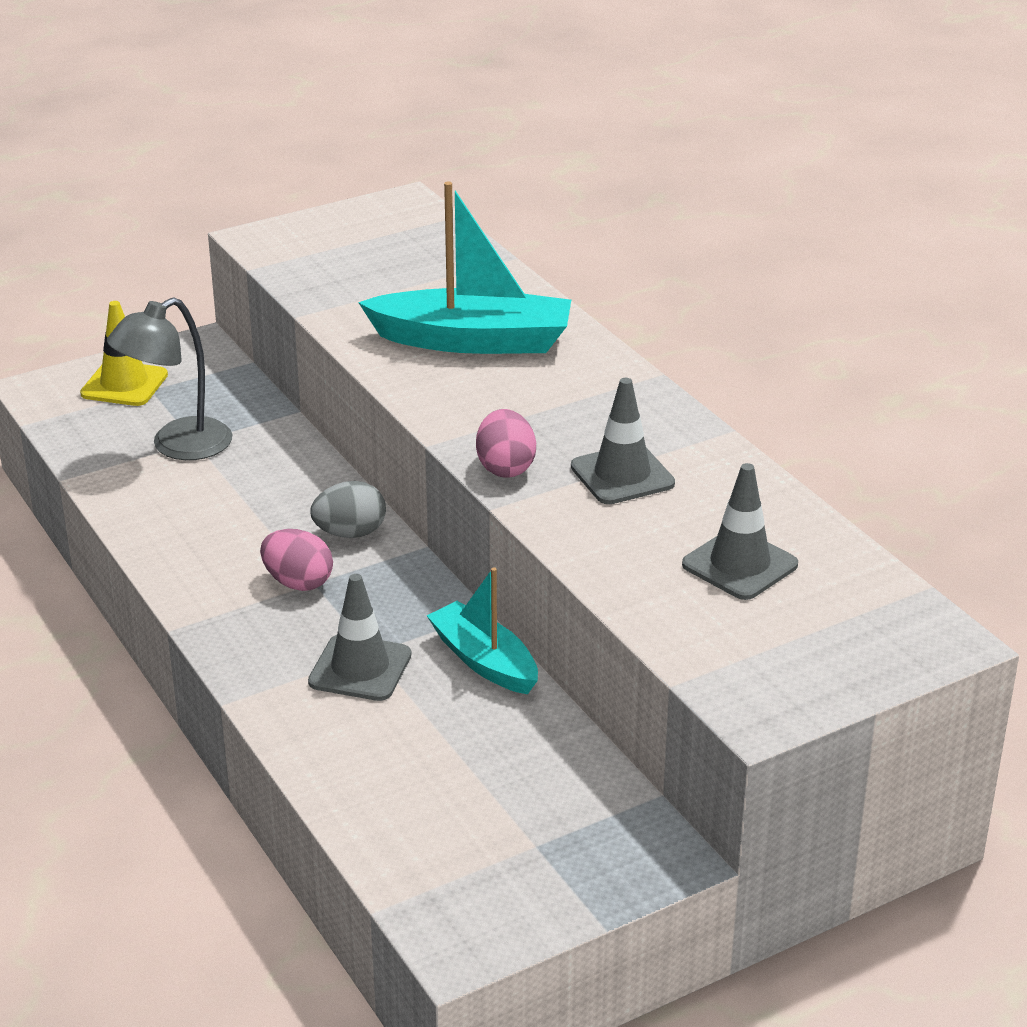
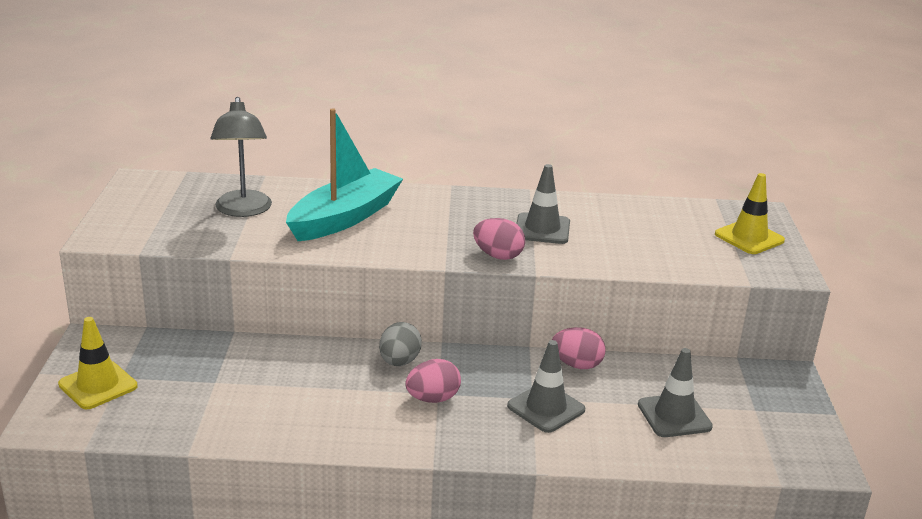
camera: 60 degrees left, 5 degrees down
(177, 446) = (213, 390): grey lamp -> grey lamp (243, 210)
(484, 661) = (576, 364): turquoise boat -> pink egg
(740, 565) = (658, 231): grey traffic cone -> grey traffic cone (674, 416)
(829, 648) = (749, 237): none -> yellow traffic cone

